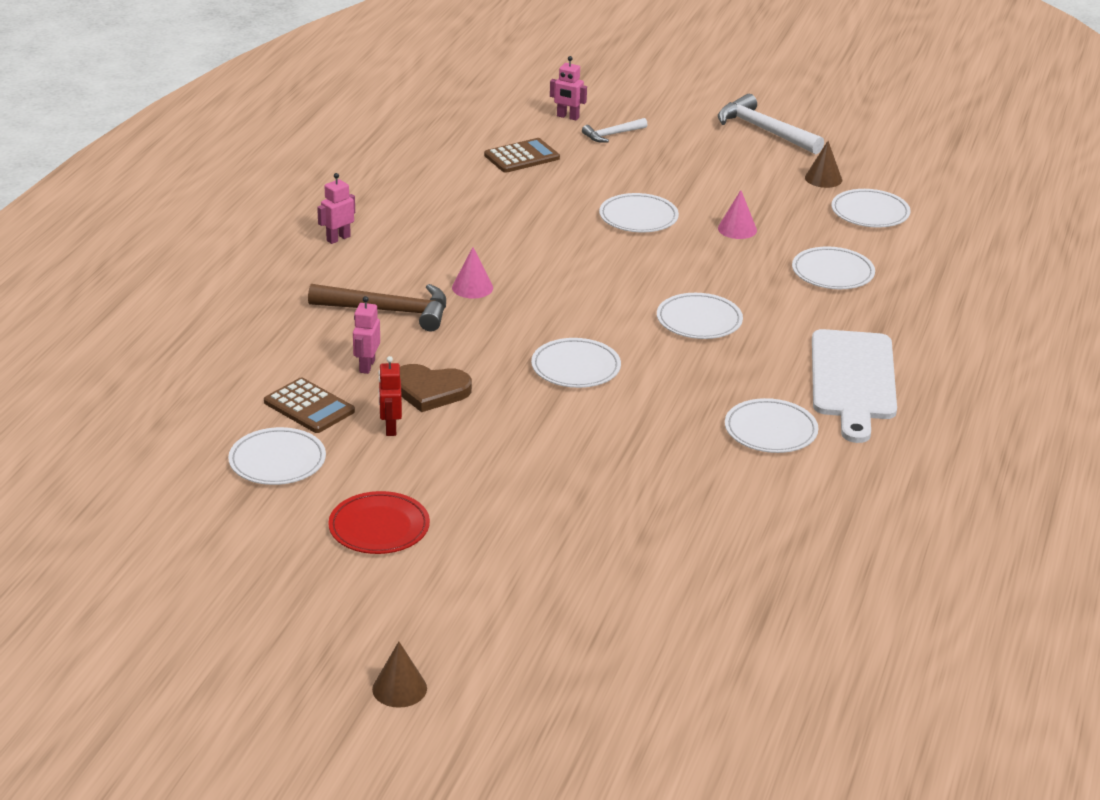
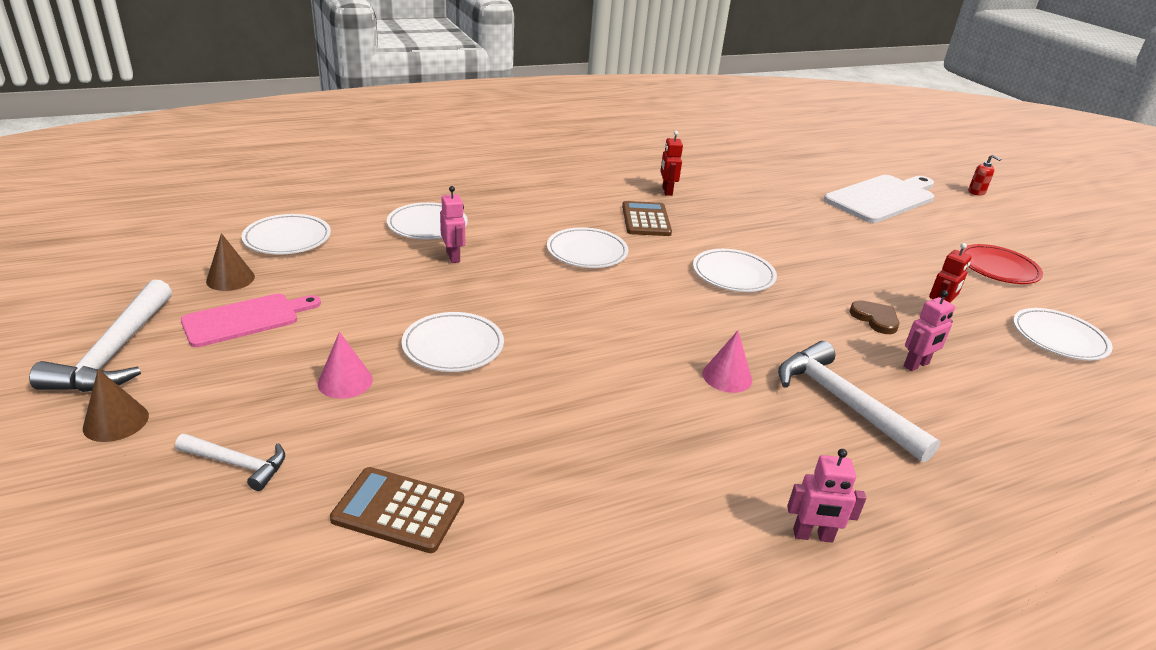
camera: 135 degrees left, 0 degrees up
(309, 407) = (1002, 361): brown calculator -> brown calculator (646, 220)
(389, 311) = (842, 402): brown hammer -> white hammer
(399, 688) = (1038, 212): brown cone -> brown cone (116, 421)
(430, 390) = (875, 319): brown heart -> brown heart, size x0.66
(500, 683) = (976, 192): none -> red soap dispenser
(567, 117) = (203, 542): pink robot -> pink robot (453, 257)
(737, 229) = (405, 286): pink cone -> pink cone (345, 381)
(758, 170) = (246, 319): none -> pink cutting board
(770, 430) = (667, 191): white plate -> red robot
(853, 380) = (567, 183): white cutting board -> white cutting board (882, 198)

